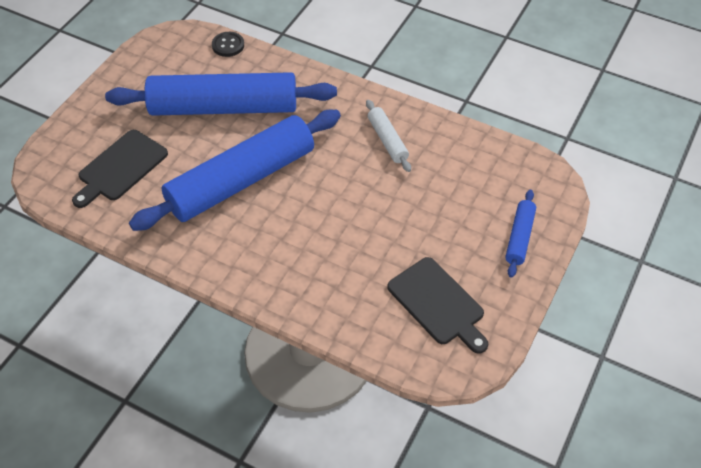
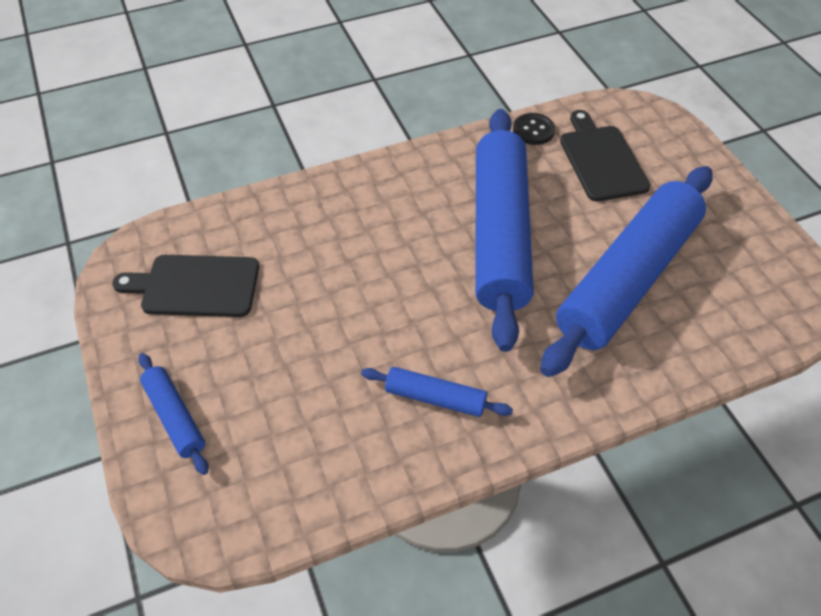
camera: 130 degrees right, 0 degrees up
(228, 45) = (748, 345): black button -> black button (533, 130)
(387, 140) = (435, 398): white rolling pin -> blue rolling pin

